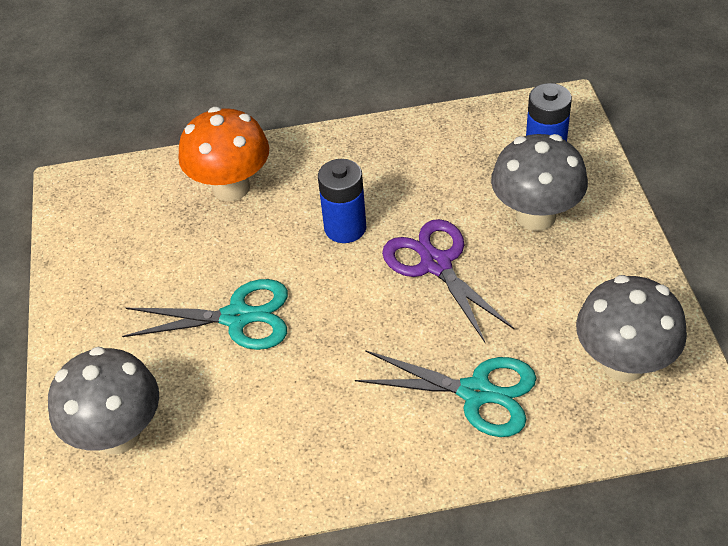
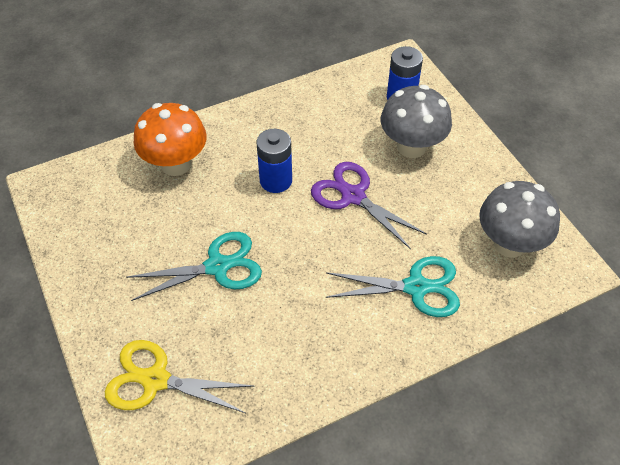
camera: 20 degrees left, 5 degrees up
(118, 434) = (155, 380): grey mushroom -> yellow scissors

